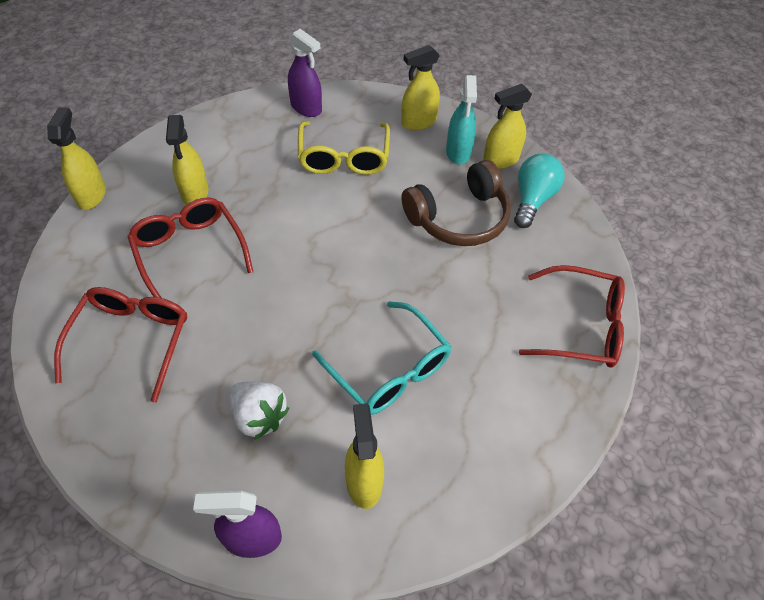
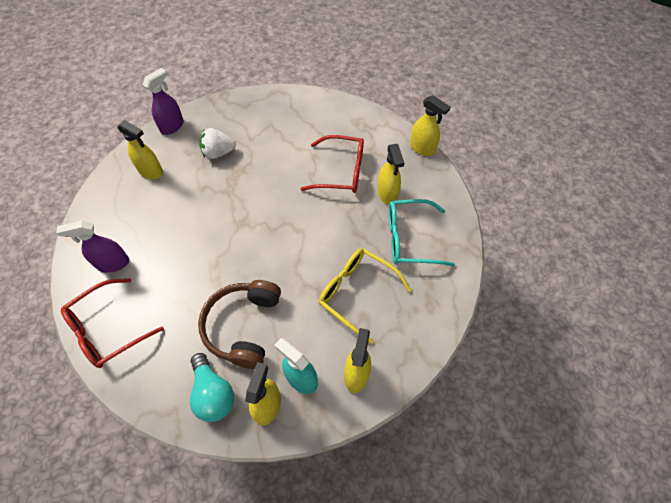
camera: 130 degrees right, 5 degrees up
(131, 340) = (304, 128): red glasses -> none
(195, 193) = (387, 194): yellow spray bottle -> yellow spray bottle turned 135 degrees counterclockwise
(306, 108) = (430, 302): purple spray bottle -> purple spray bottle (113, 263)
(389, 369) = (187, 214): turquoise glasses -> turquoise glasses (410, 239)

